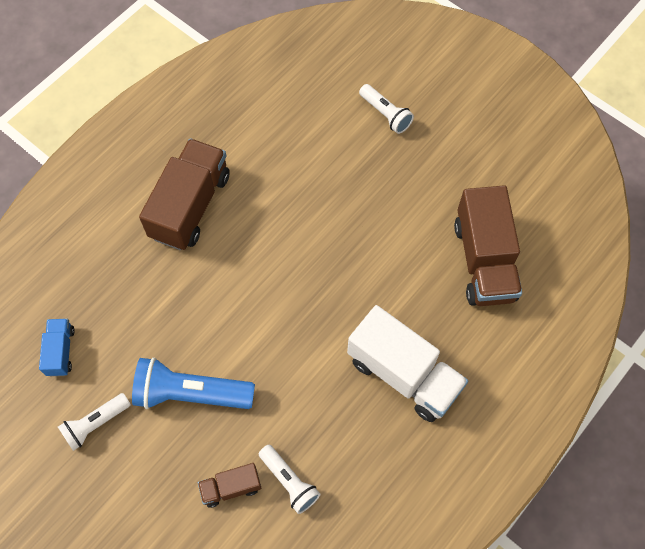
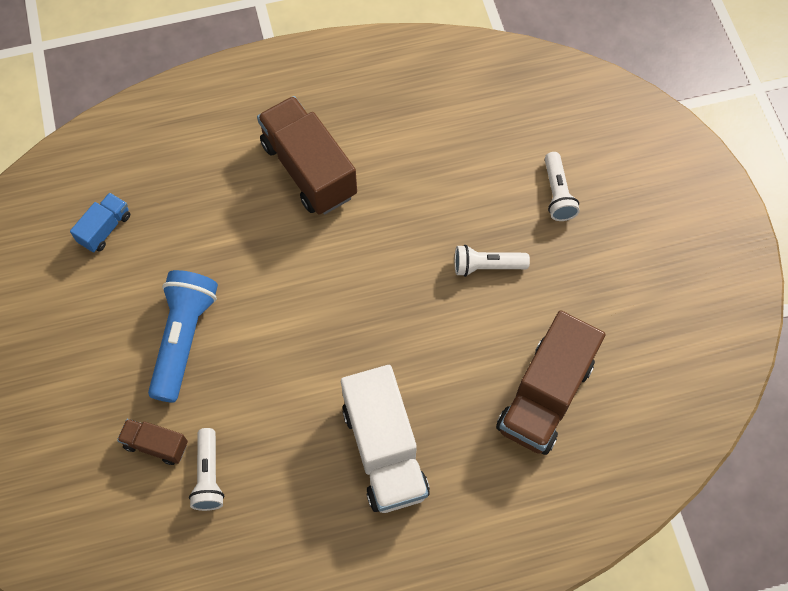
camera: 35 degrees right, 0 degrees up
(95, 424) = (87, 311): white flashlight -> white flashlight (486, 266)
(190, 206) = (309, 169): brown truck -> brown truck turned 90 degrees counterclockwise
(190, 393) = (184, 338): blue flashlight -> blue flashlight turned 60 degrees clockwise

